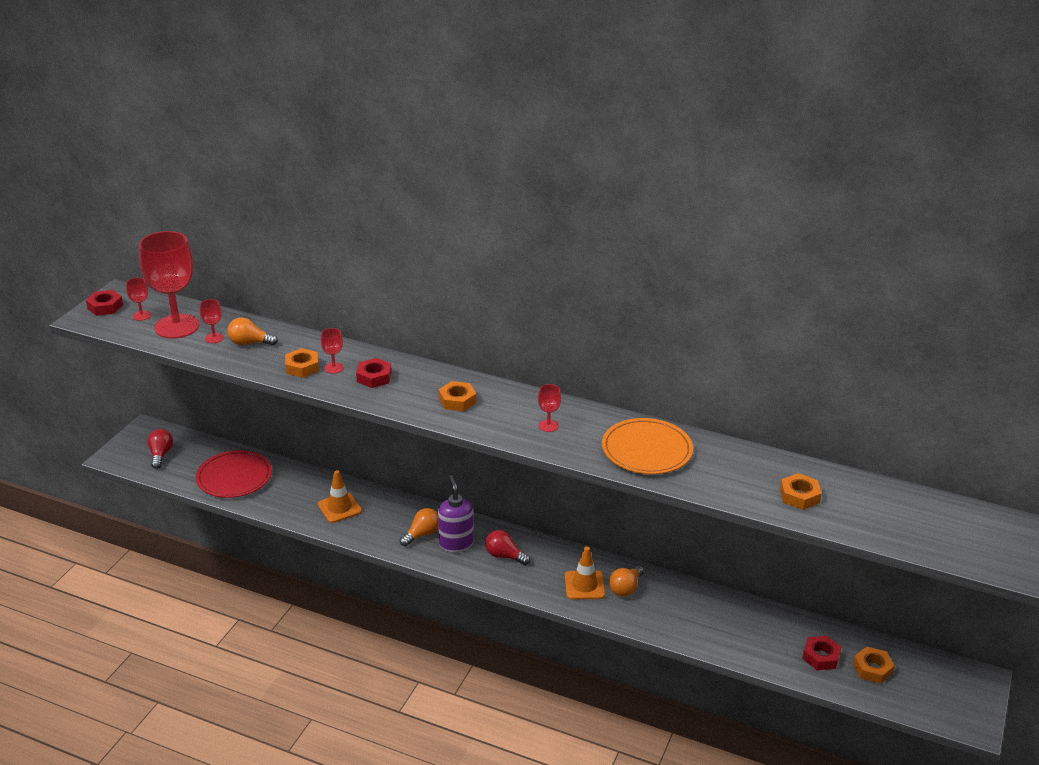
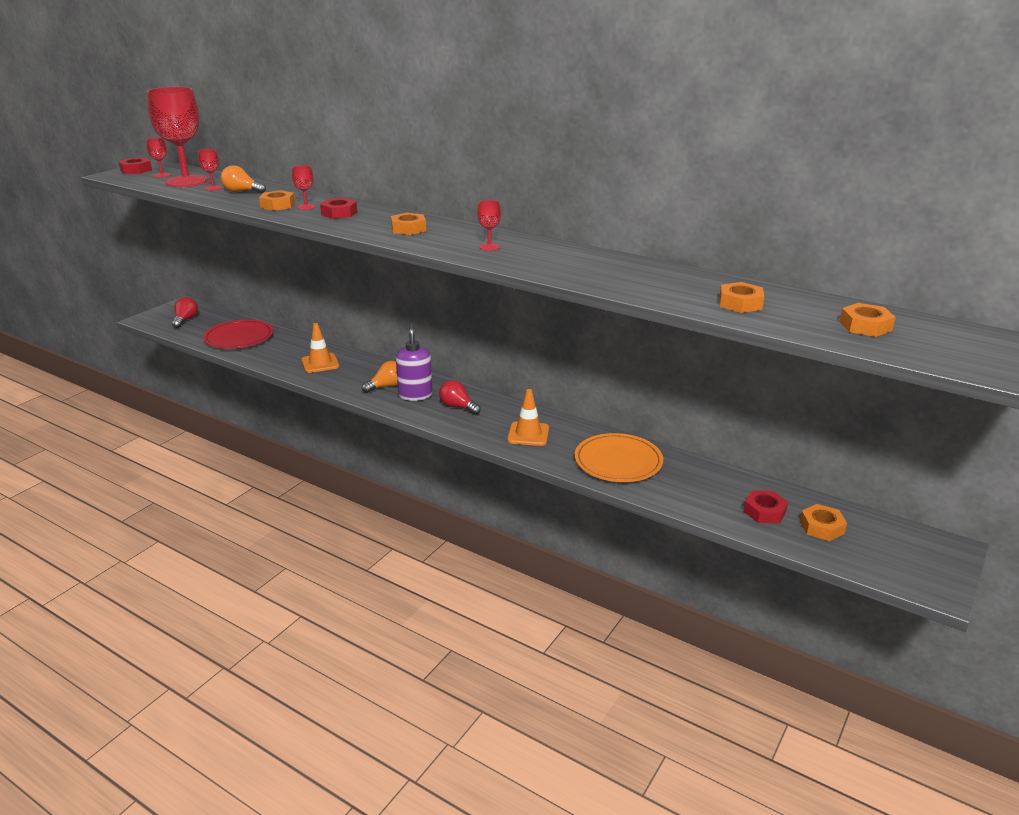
camera: 10 degrees right, 5 degrees down
(625, 588) = (569, 440): orange light bulb -> none
(646, 450) = (583, 266): orange plate -> orange plate (618, 461)
(908, 518) = (865, 326): none -> orange nut

